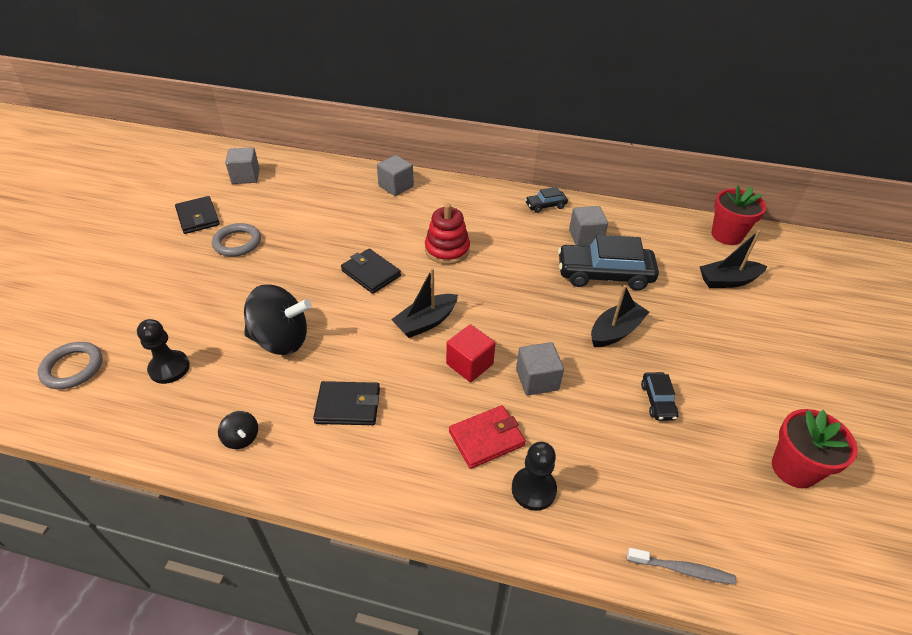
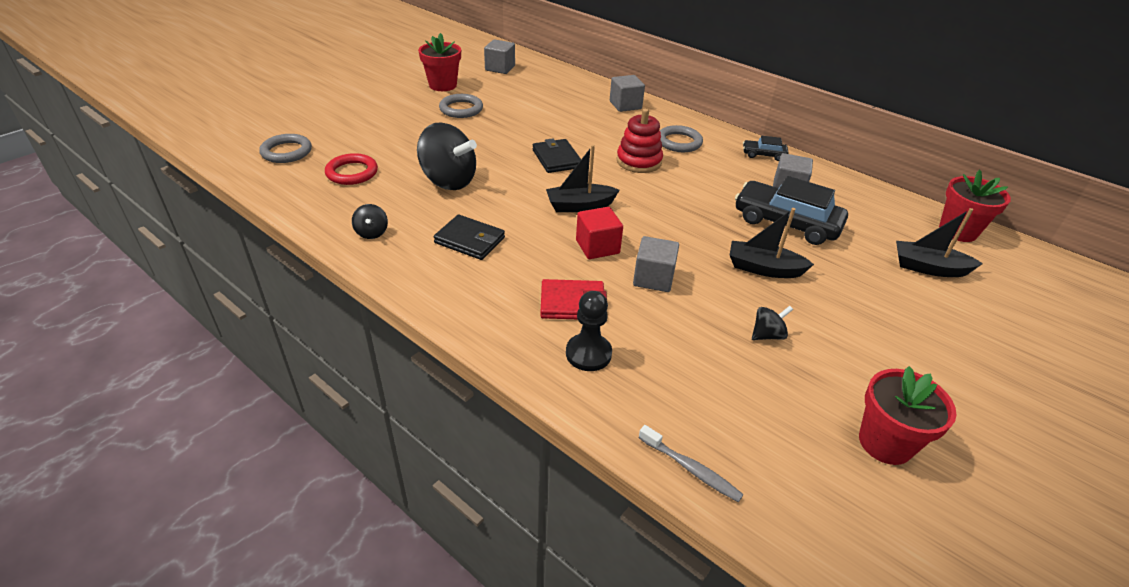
camera: 25 degrees right, 5 degrees down
(169, 368) = (352, 173): black pawn -> red ring
(198, 217) = (443, 85): black wallet -> red flower pot
(468, 215) = (679, 142): none -> grey ring
(615, 331) = (763, 268): black boat -> black boat turned 150 degrees counterclockwise
(657, 401) = (767, 335): black car -> black spinning top

